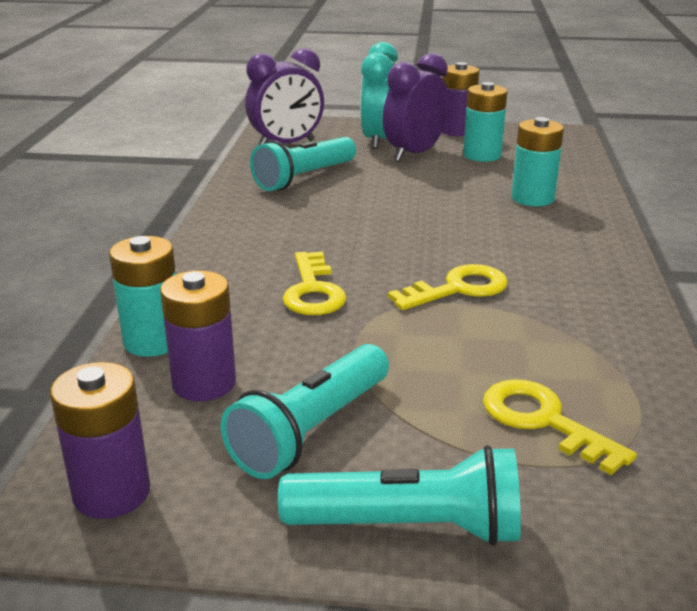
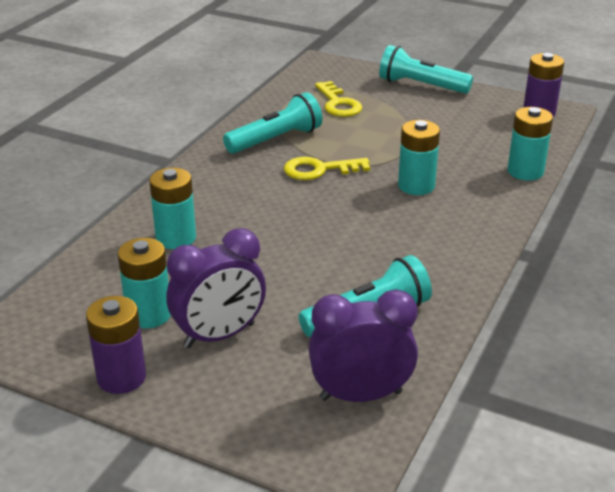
camera: 160 degrees left, 5 degrees up
(204, 383) = (496, 145): purple battery -> none
(311, 430) = (447, 118): turquoise flashlight -> turquoise flashlight (276, 140)
(312, 291) = (416, 186): yellow key -> turquoise battery
(378, 140) = (238, 379): turquoise clock -> none

